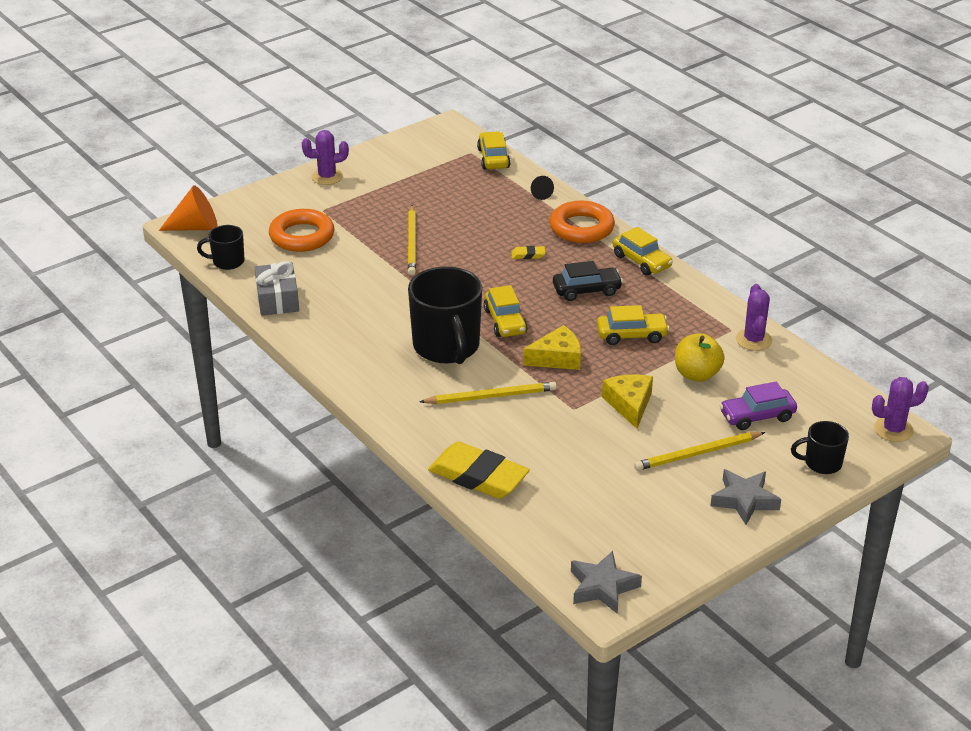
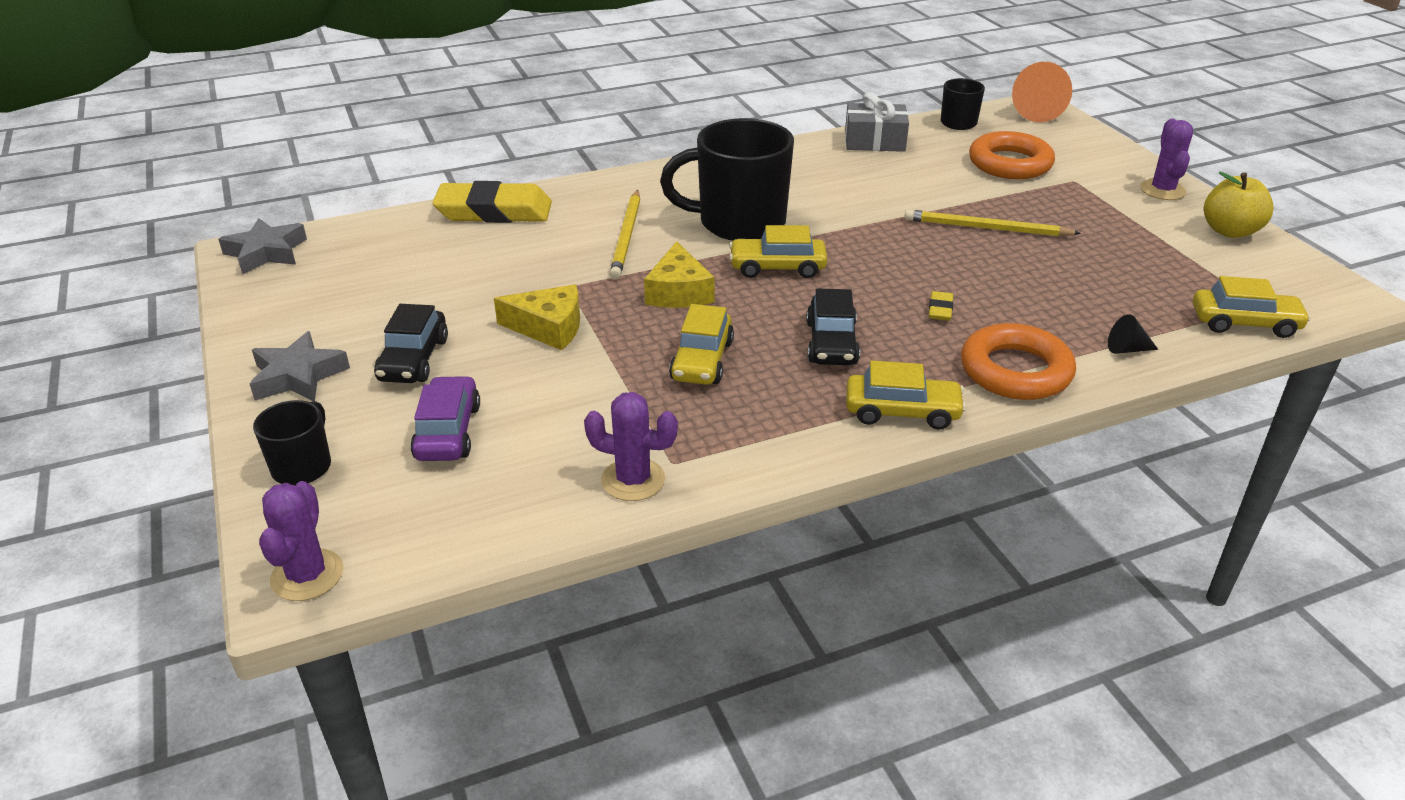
camera: 105 degrees right, 0 degrees up
(478, 476) = (494, 211): yellow eraser -> yellow eraser turned 45 degrees clockwise
(641, 261) = (902, 412): yellow car -> yellow car turned 150 degrees counterclockwise
(697, 374) = (578, 399): yellow apple -> yellow apple (1229, 231)
(697, 454) = (414, 360): yellow pencil -> black car

